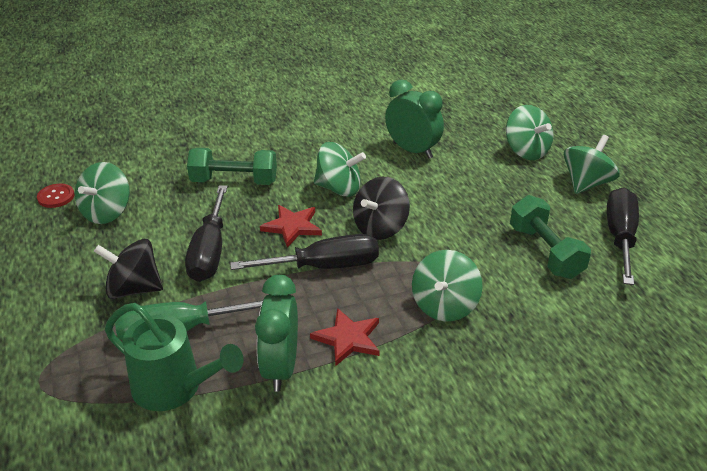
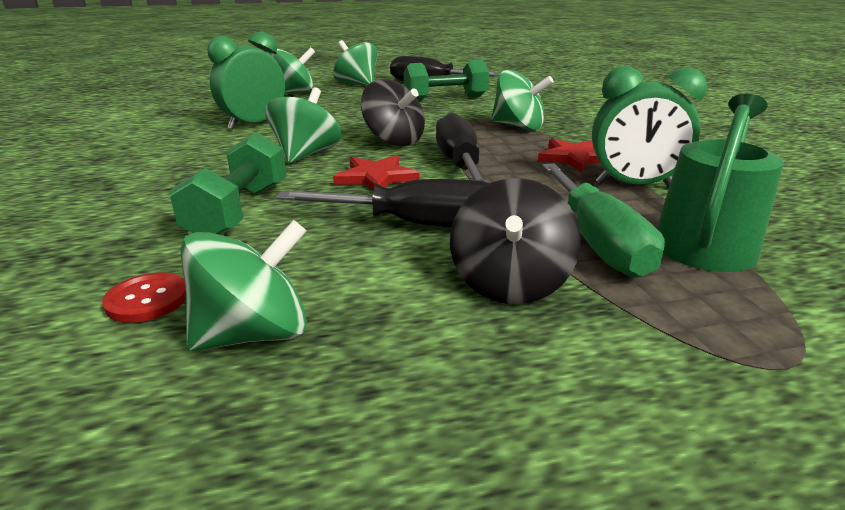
camera: 85 degrees left, 10 degrees down
(56, 197) = (121, 433): red button -> red button (147, 299)
(107, 212) = (254, 333): green spinning top -> green spinning top turned 60 degrees counterclockwise

